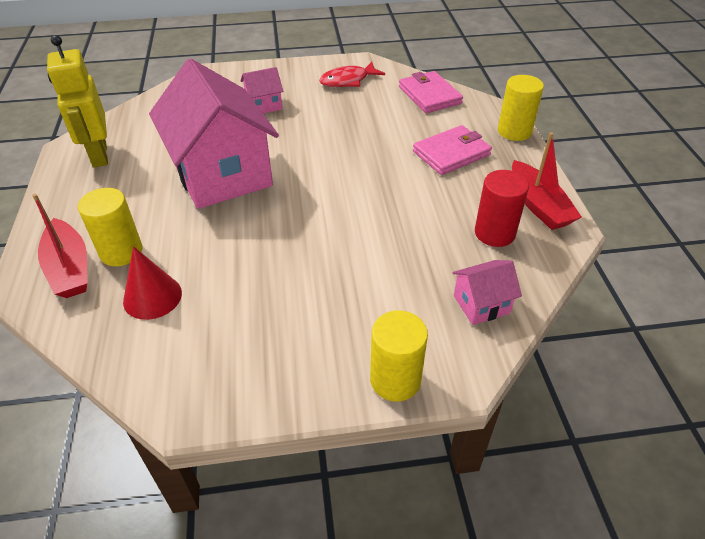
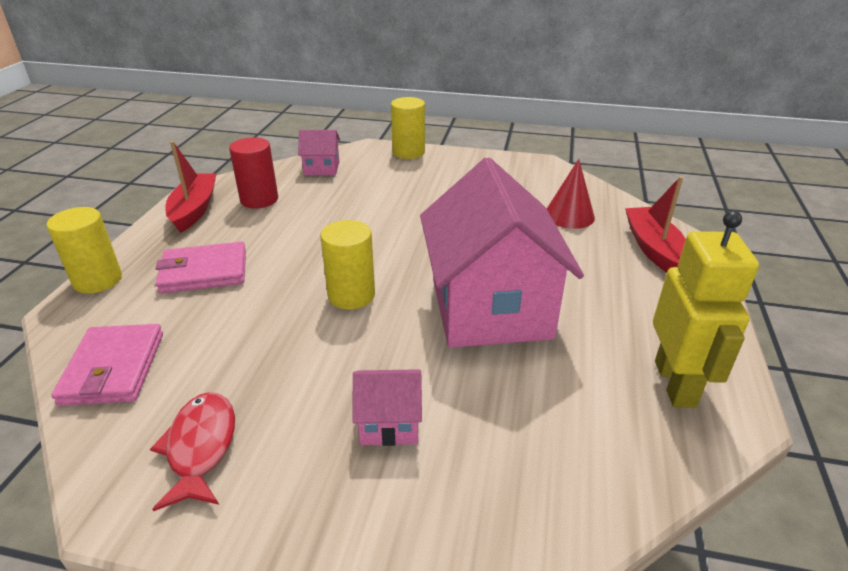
camera: 160 degrees left, 10 degrees down
(121, 252) = (605, 252): yellow cylinder -> yellow cylinder (351, 295)
(348, 81) = (201, 447): red fish -> red fish turned 90 degrees counterclockwise

